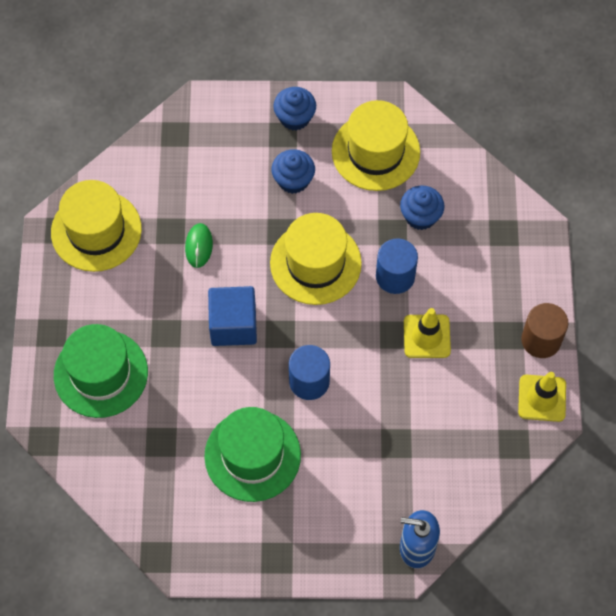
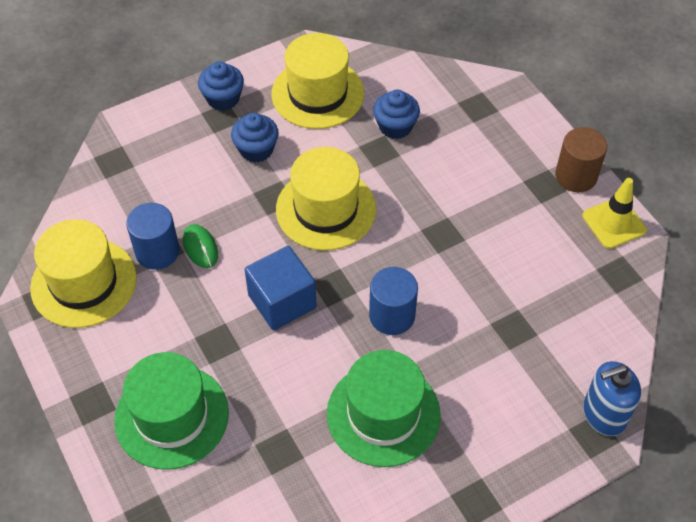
camera: 30 degrees left, 10 degrees down
(395, 276) = (408, 185): blue cylinder -> blue cylinder (157, 252)
(427, 336) = (473, 222): yellow traffic cone -> none

